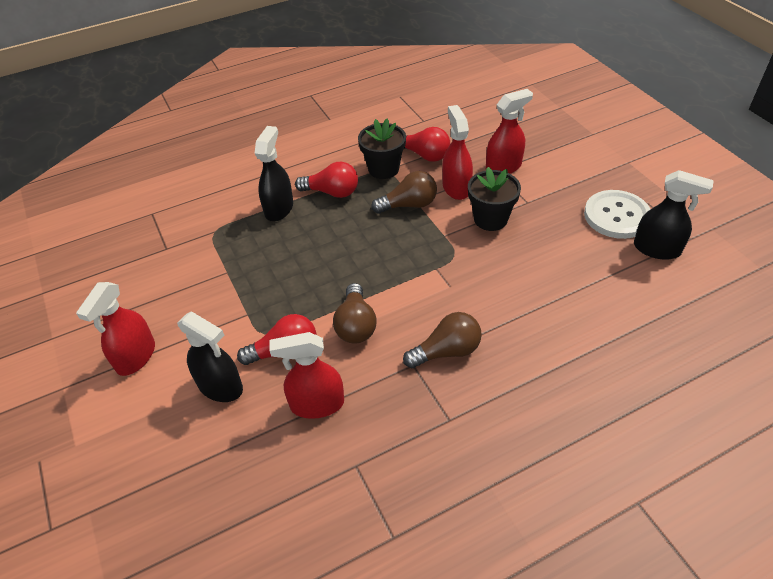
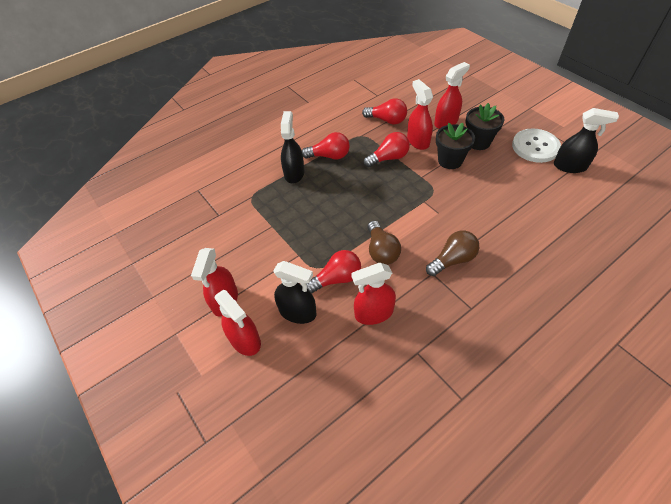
camera: 10 degrees left, 5 degrees up
(143, 411) = (245, 340): none -> red spray bottle
(383, 169) = (361, 134): black flower pot -> black flower pot (478, 142)
(409, 205) = (388, 158): brown light bulb -> red light bulb

